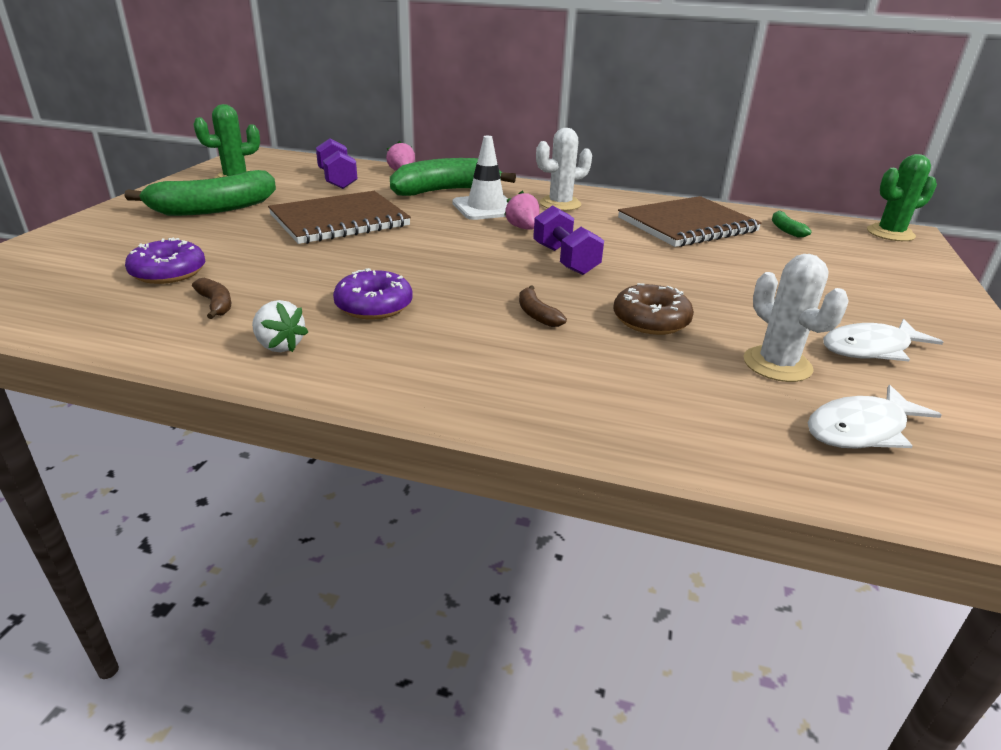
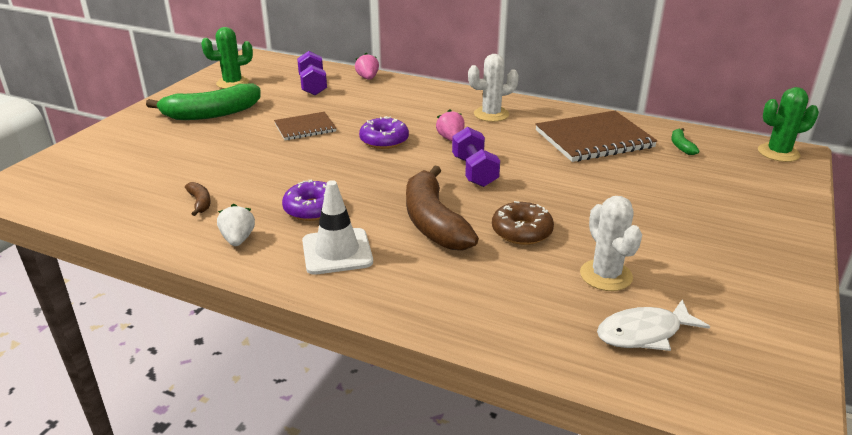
camera: 10 degrees right, 0 degrees up
(168, 272) = (170, 173): purple donut -> purple donut (384, 140)
(279, 346) = (238, 239): white strawberry -> white strawberry turned 150 degrees counterclockwise
(339, 220) = (305, 128): brown notebook -> brown notebook, size x0.58
(446, 191) = (398, 99): green banana -> none
(486, 208) = (426, 117): white traffic cone -> white traffic cone (337, 252)
(537, 314) = (433, 222): brown banana -> brown banana, size x2.35
(870, 348) = (691, 266): white fish -> none

